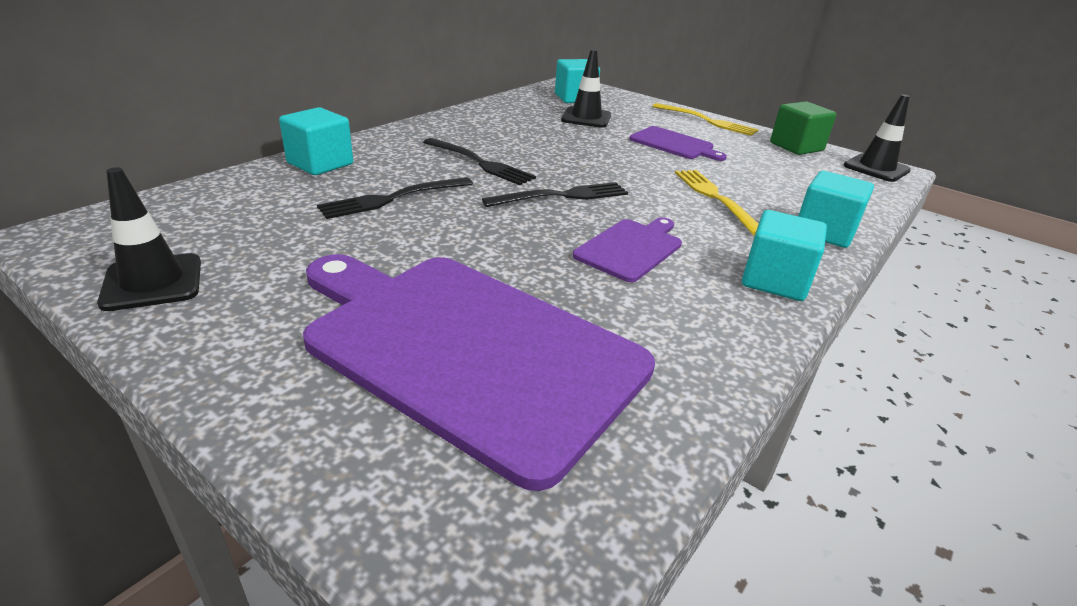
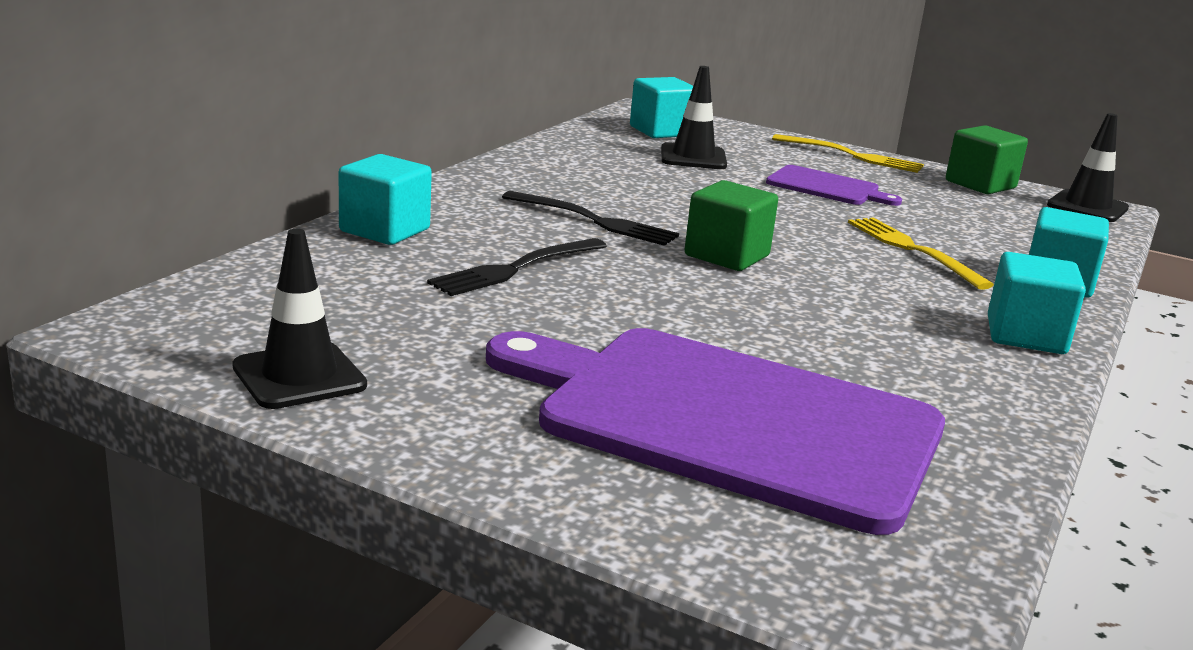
camera: 10 degrees left, 10 degrees down
(562, 196) = (727, 256): black fork -> green cube
(630, 248) = (845, 310): purple cutting board -> none

